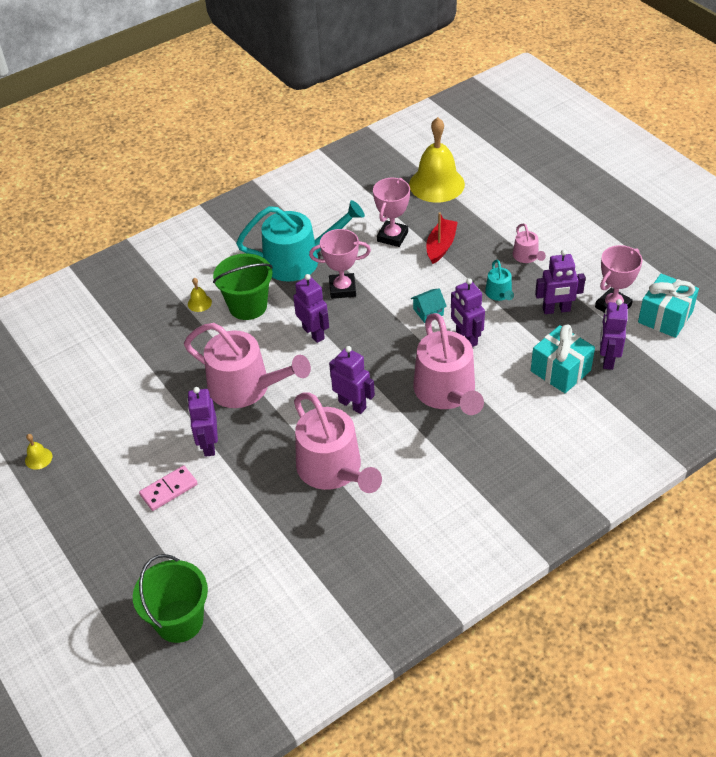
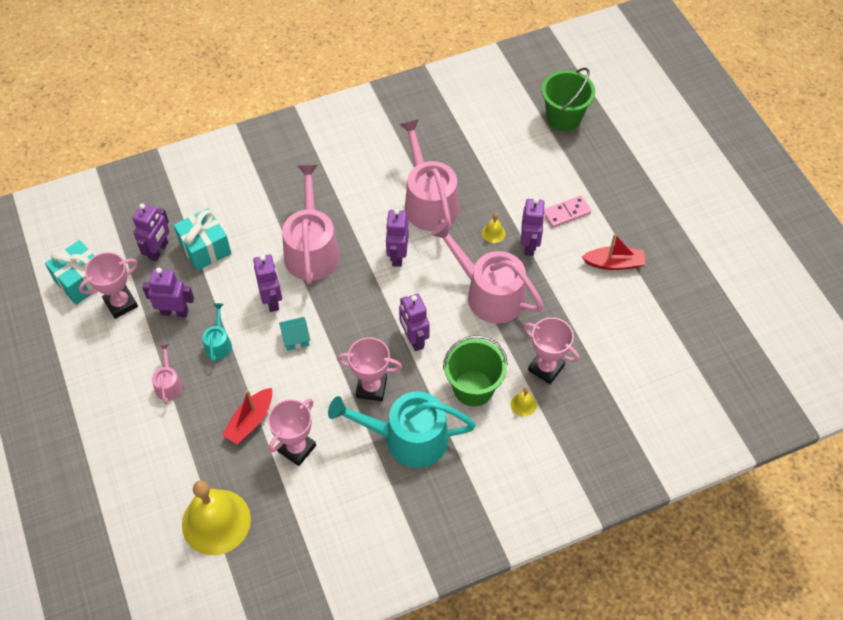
camera: 170 degrees left, 10 degrees up
(38, 458) = (679, 264): yellow bell -> yellow bell (493, 233)
(112, 444) = (614, 263): none -> red boat
(181, 334) = (546, 368): none -> pink trophy
(352, 404) = (397, 256): purple robot -> purple robot turned 45 degrees clockwise

